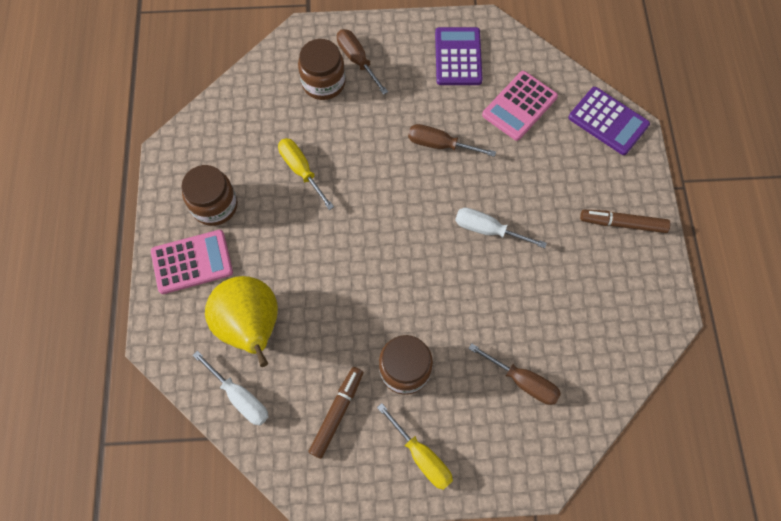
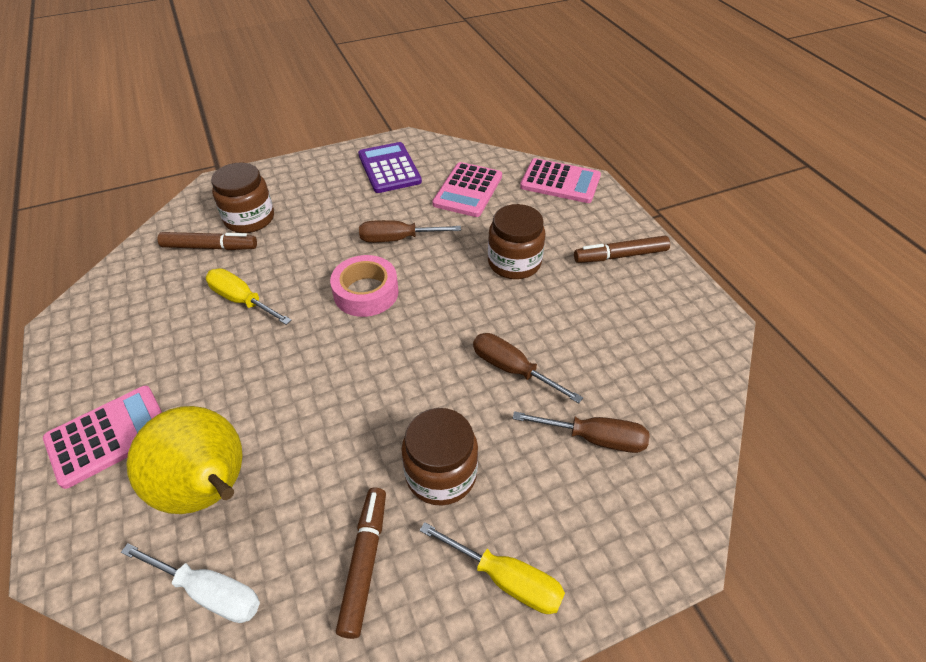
camera: 20 degrees left, 20 degrees down
(214, 205) = (133, 364): brown jar -> brown jar (514, 262)
(286, 106) = (210, 247): none -> brown marker
(357, 60) = (283, 193): brown screwdriver -> brown screwdriver (512, 369)
(398, 194) = (366, 292): none -> pink tape
(488, 230) = (482, 298): white screwdriver -> none
(608, 121) = (560, 182): purple calculator -> pink calculator

